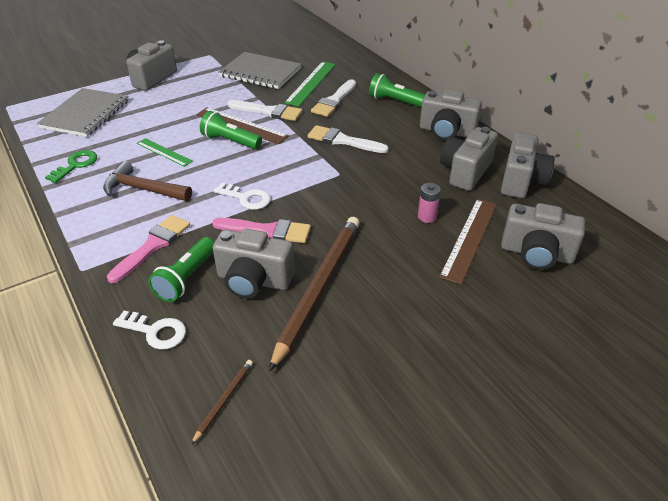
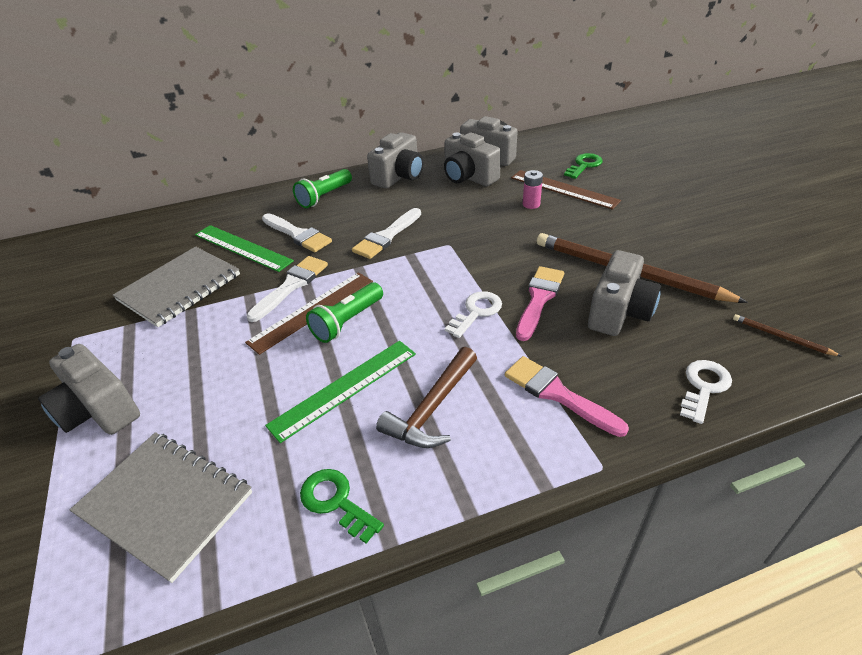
camera: 75 degrees left, 0 degrees up
(164, 152) = (344, 388): green ruler -> green ruler, size x1.59
(186, 278) = (617, 363): green flashlight -> none
(536, 254) = (584, 165): grey camera -> green key

